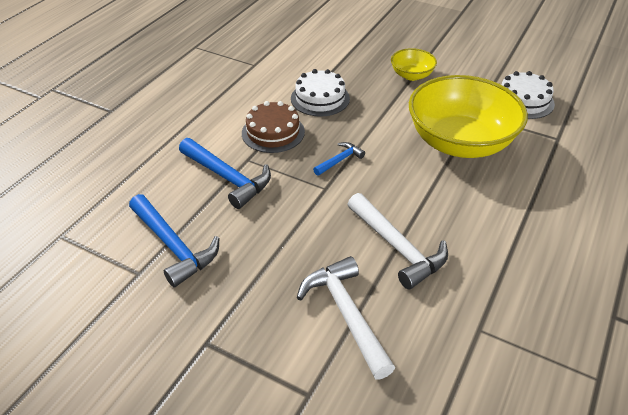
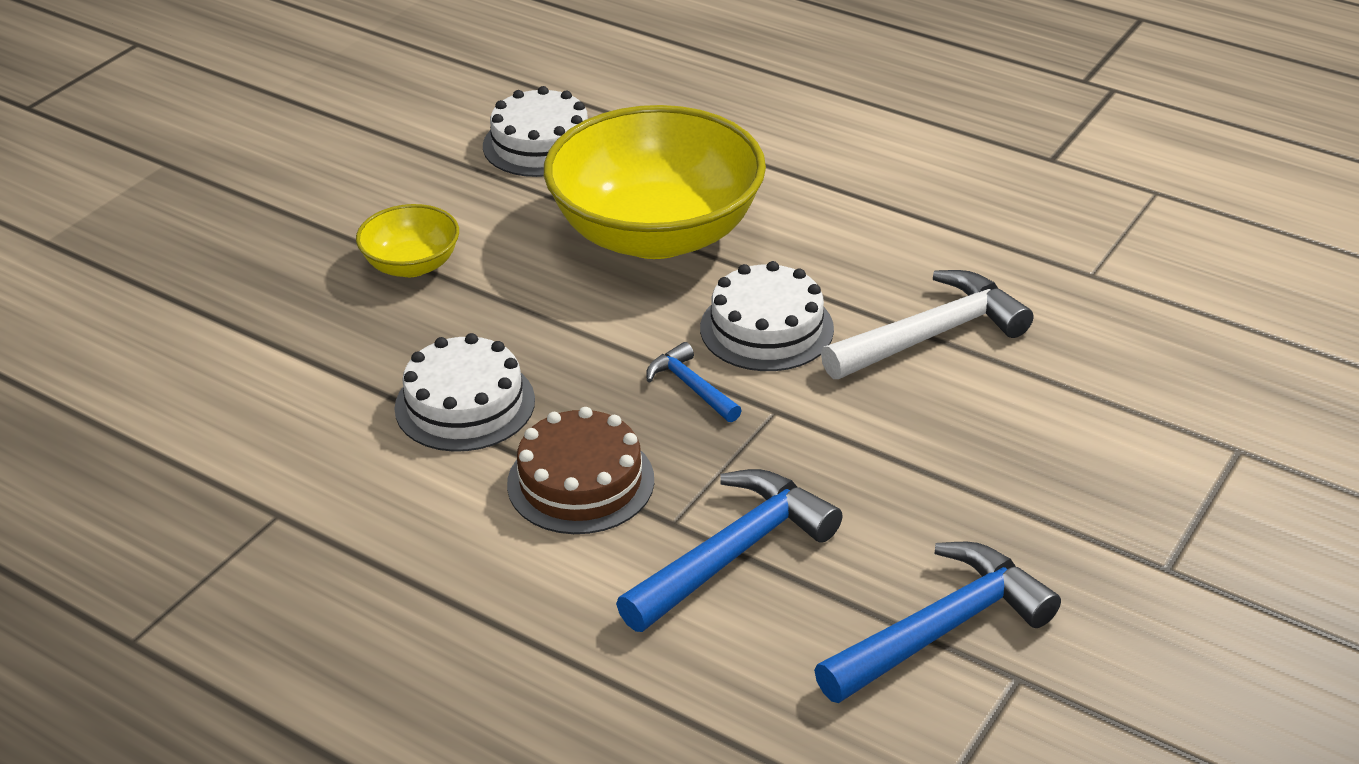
camera: 85 degrees left, 5 degrees down
(346, 314) = (1082, 402): white hammer -> none
(389, 183) = (766, 328): none -> white cake

